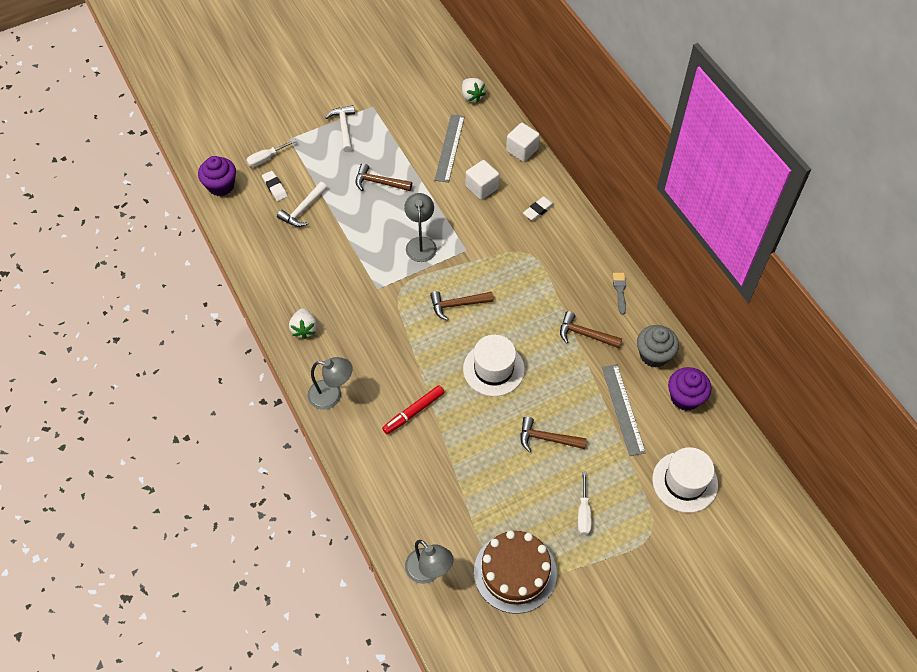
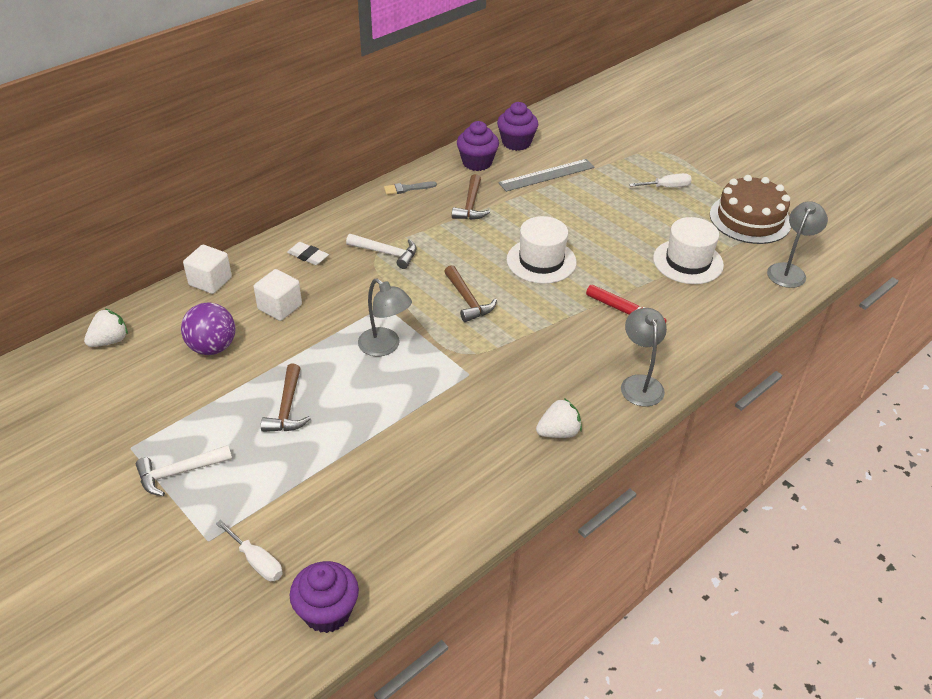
camera: 105 degrees left, 15 degrees down
(275, 187) = (318, 532): white eraser -> none
(303, 210) = (356, 484): white hammer -> white hammer (386, 253)
(421, 243) = (385, 347): grey lamp -> grey lamp turned 120 degrees counterclockwise
(450, 148) = (212, 347): grey ruler -> purple ball
(547, 439) = (604, 216): brown hammer -> none
(654, 355) = (477, 162): grey cupcake -> purple cupcake
(685, 482) = (602, 138): white hat -> white hat (688, 261)

